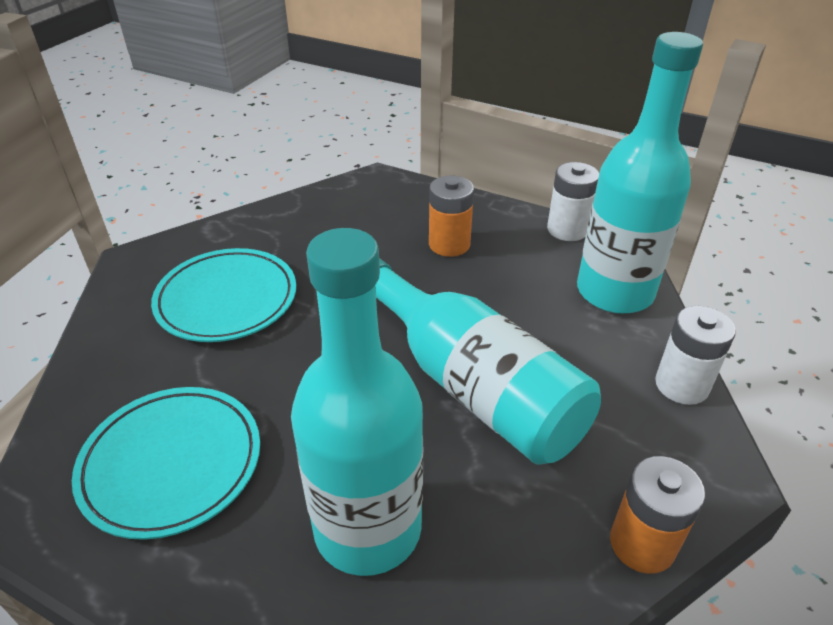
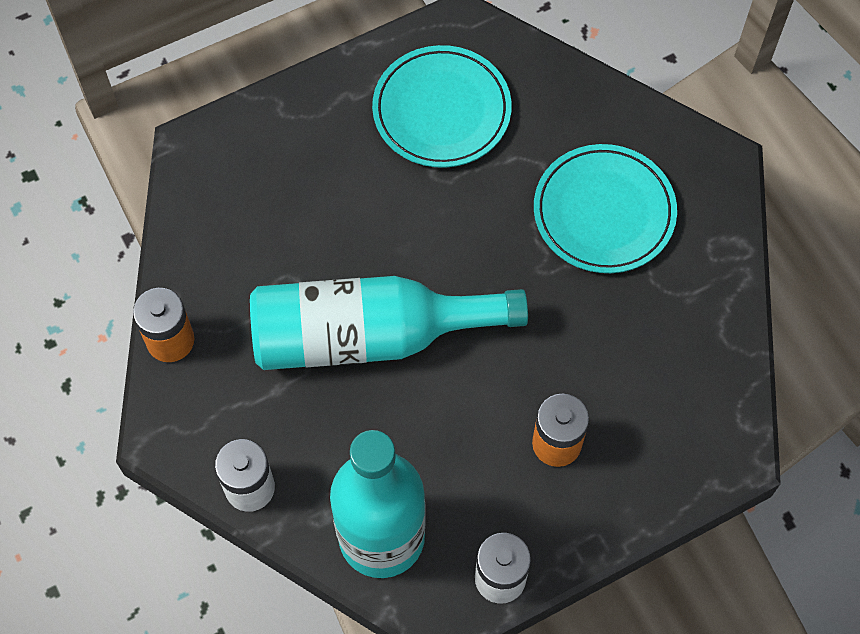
camera: 125 degrees right, 25 degrees up
(368, 528) = (304, 196): turquoise bottle -> none

